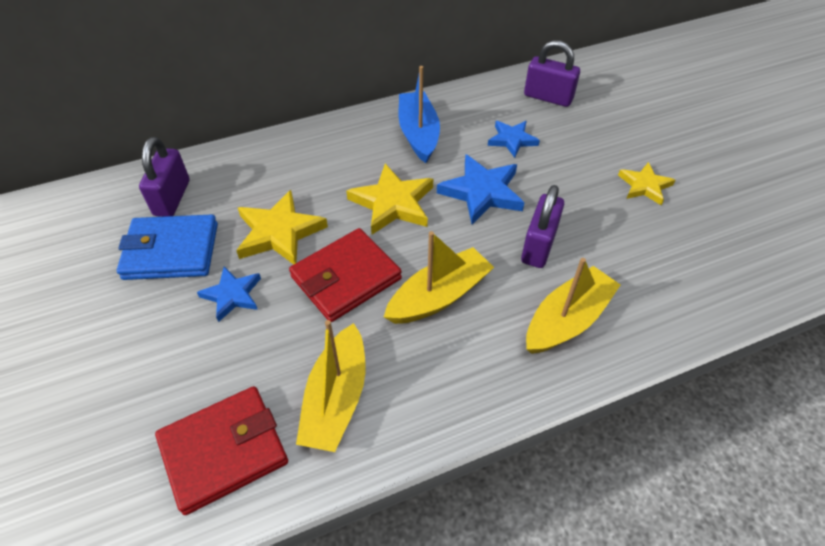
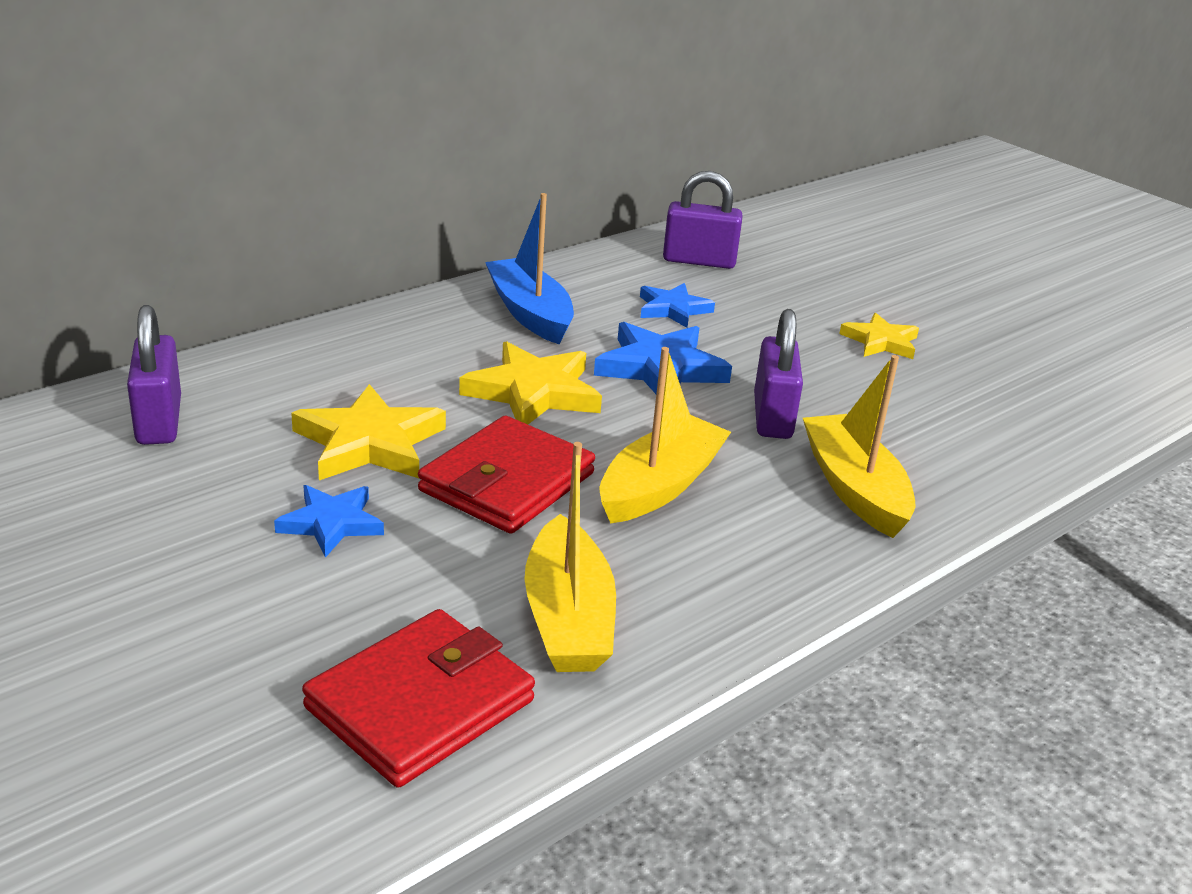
camera: 20 degrees left, 20 degrees down
(171, 251) = (194, 484): blue wallet -> none
(567, 320) = (854, 488): yellow boat -> yellow boat turned 45 degrees counterclockwise

